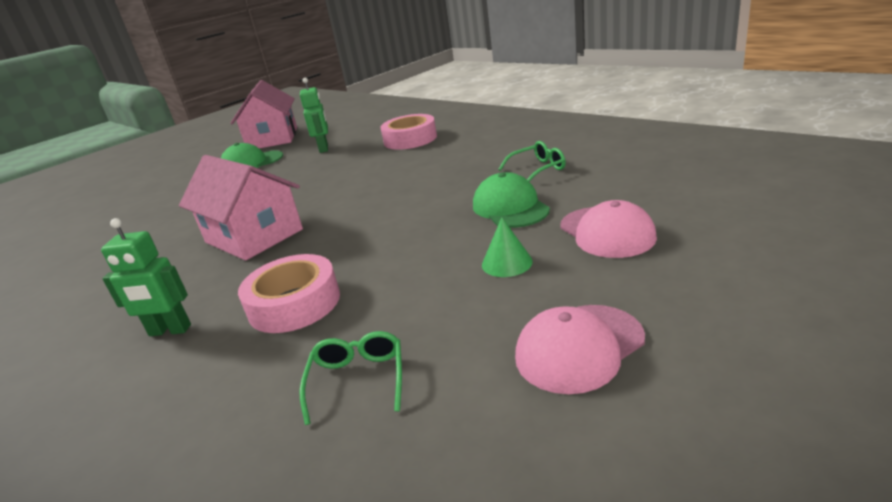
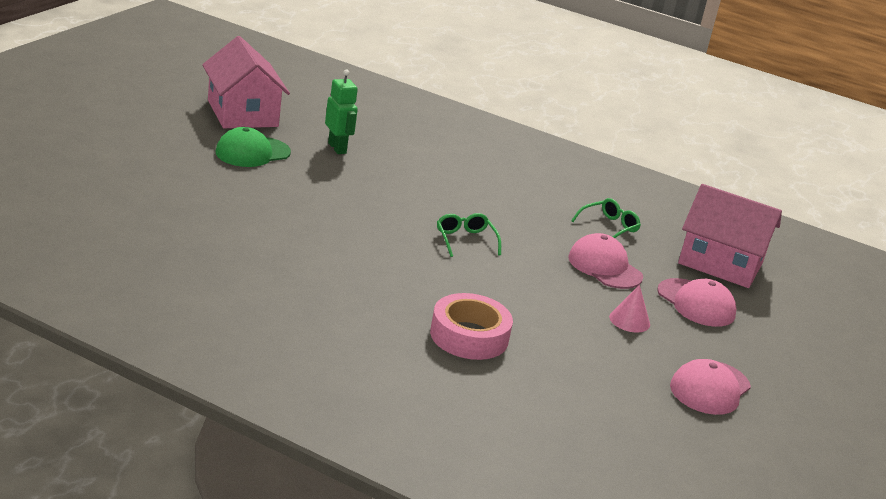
camera: 25 degrees left, 0 degrees up
(170, 331) = (371, 349): green robot -> none
(253, 236) = (360, 261): pink house -> pink house (720, 263)
(358, 380) = (570, 398): green glasses -> green glasses (465, 240)
(410, 139) = (442, 156): pink tape -> none
(507, 263) = (629, 320): green cone -> pink cone
(510, 207) = (604, 267): green cap -> pink cap

